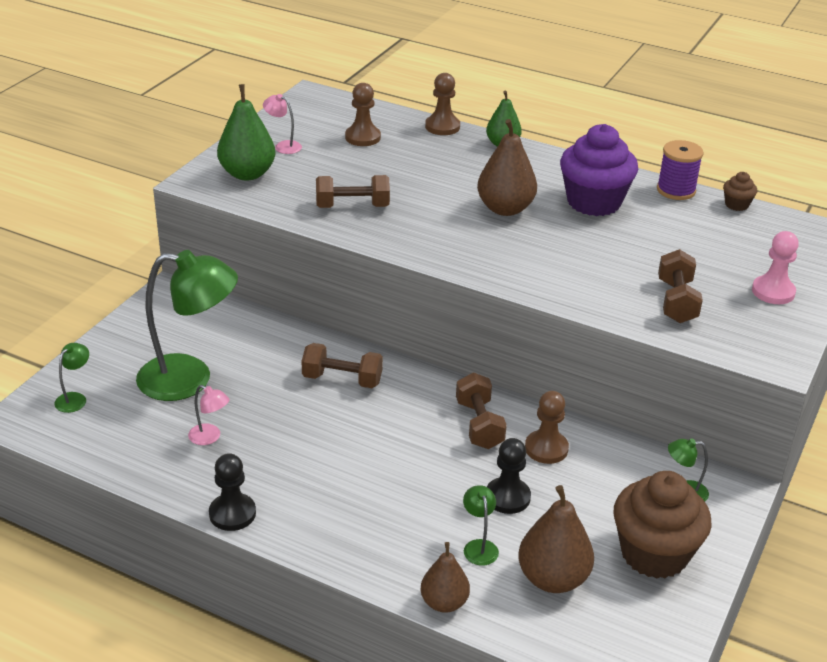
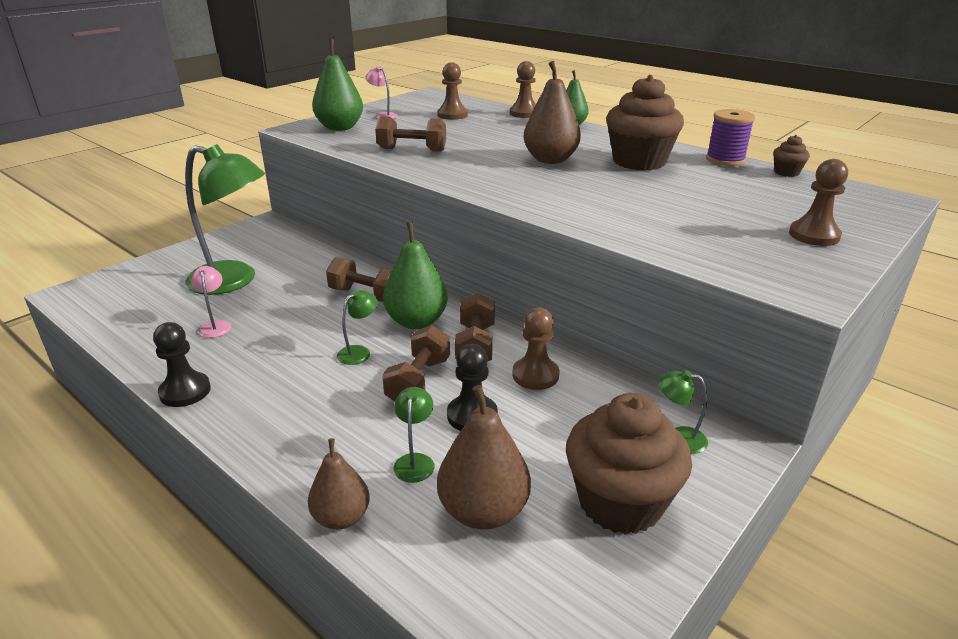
camera: 15 degrees right, 5 degrees down
(75, 398) = (129, 284): green lamp -> green lamp (359, 352)
(210, 437) = (216, 325): pink lamp -> pink lamp turned 150 degrees counterclockwise
(410, 405) = (416, 321): none -> green pear
(594, 202) = (639, 161): purple cupcake -> brown cupcake
(676, 301) = (698, 233): brown dumbbell -> brown dumbbell (418, 381)
(773, 292) = (814, 235): pink pawn -> brown pawn

